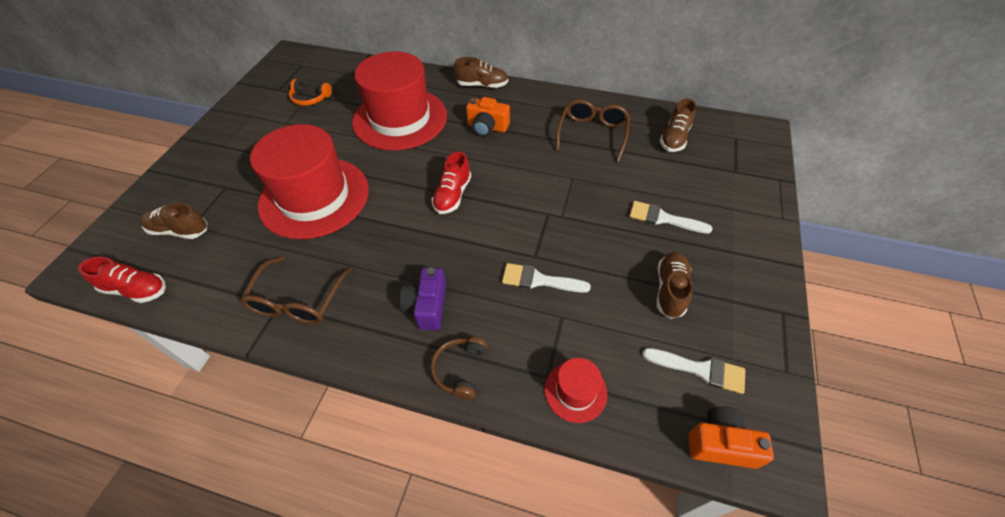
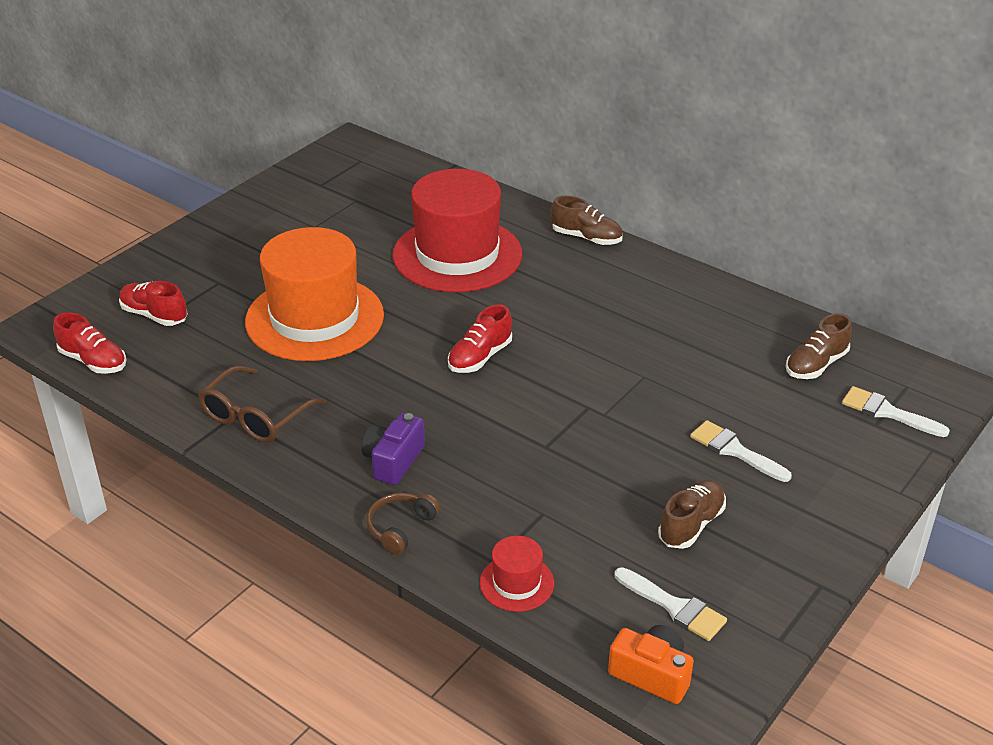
camera: 20 degrees right, 15 degrees down
(179, 230) = (154, 315): brown shoe -> red shoe
(310, 98) = (355, 204): orange headphones -> none
(314, 197) = (314, 318): red hat -> orange hat
(487, 127) = (565, 291): orange camera -> none
(539, 280) = (536, 471): white brush -> white brush (887, 412)
(592, 134) = (703, 332): brown glasses -> none

